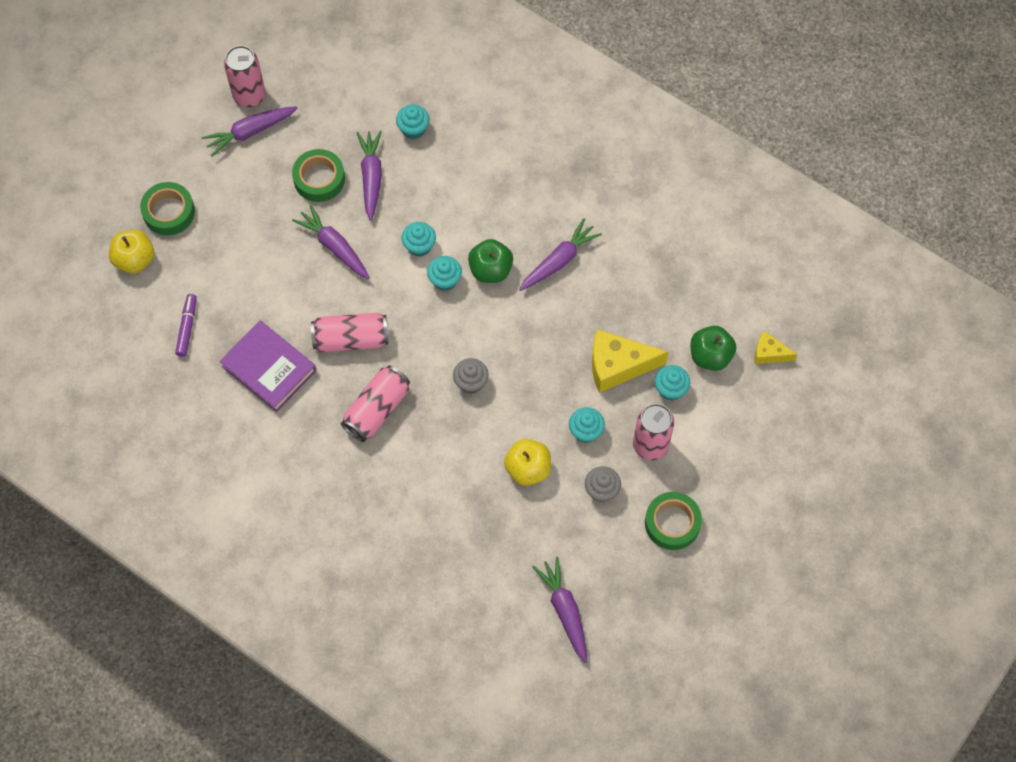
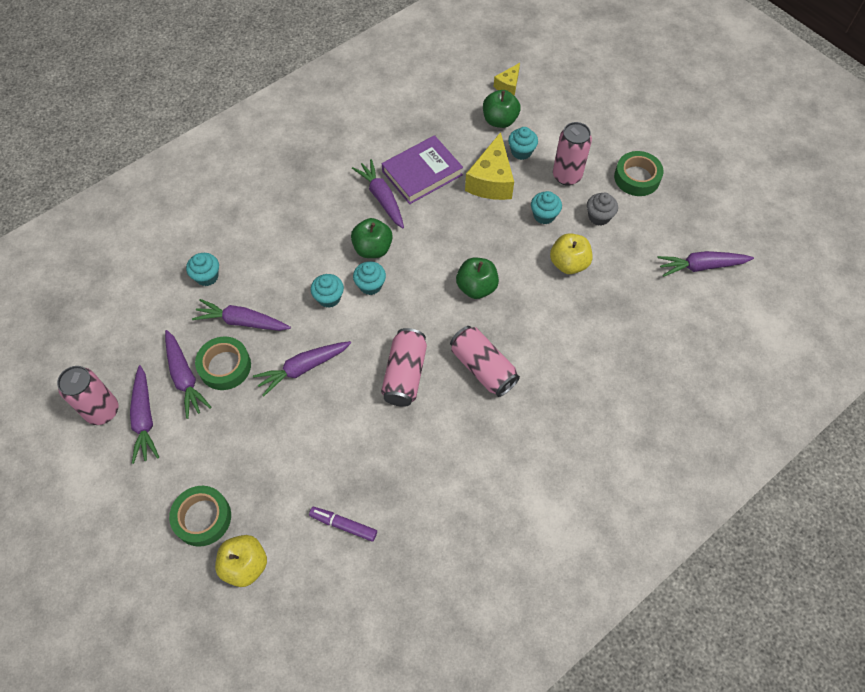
camera: 75 degrees left, 5 degrees down
(269, 368) = (413, 454): purple book -> purple book (422, 173)
(299, 149) = (185, 377): none -> purple carrot
(471, 382) = (476, 287): grey cupcake -> green apple

